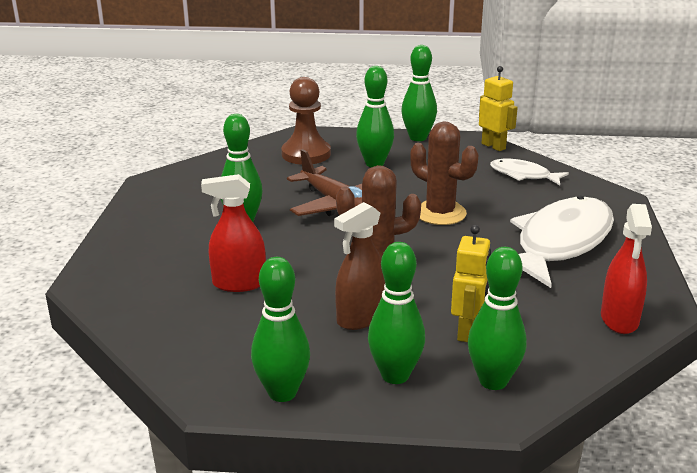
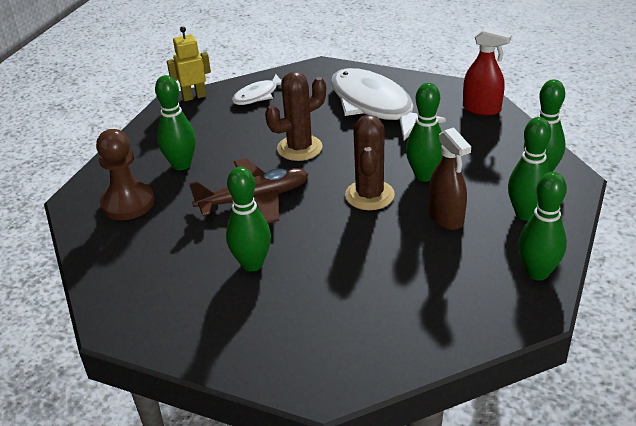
camera: 70 degrees left, 10 degrees up
(239, 283) = (368, 279): red spray bottle -> none
(418, 138) = (145, 131): green bowling pin -> green bowling pin (424, 176)
(467, 332) = (479, 171): yellow robot -> none

